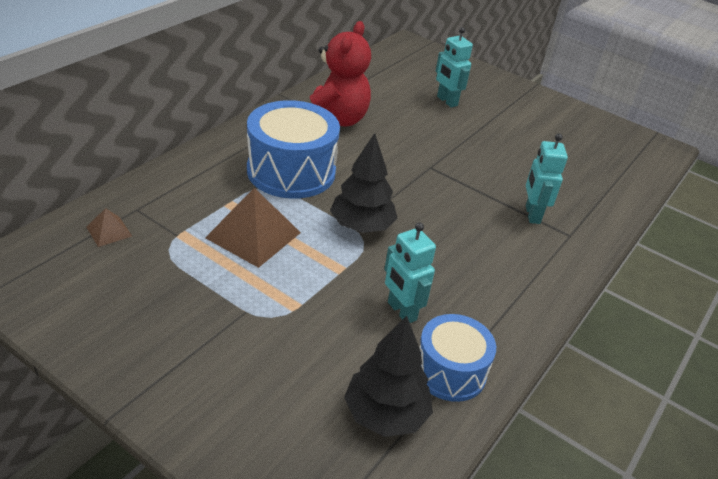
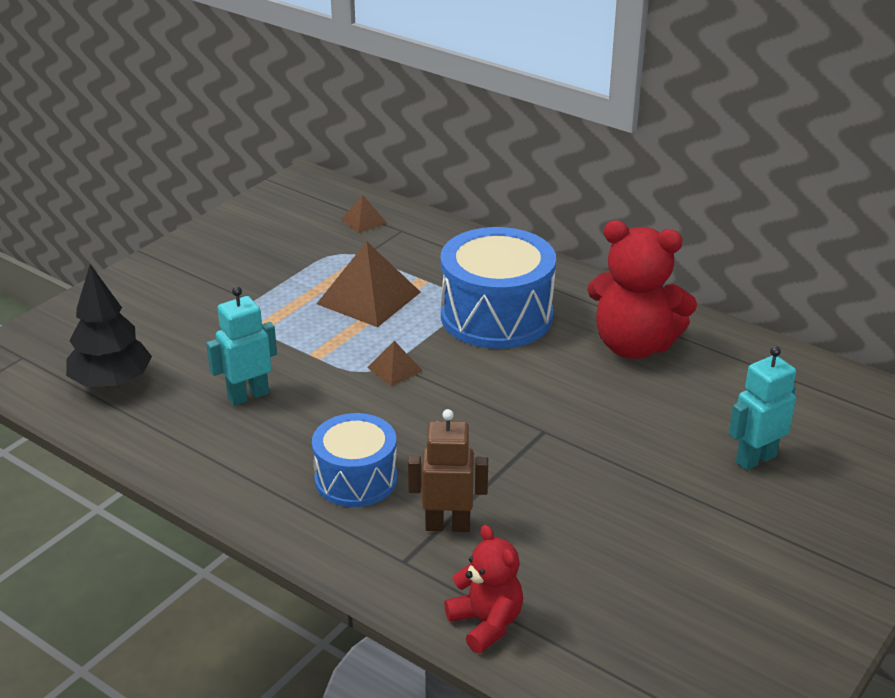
camera: 95 degrees right, 5 degrees down
(361, 226) = (395, 369): black tree -> brown pyramid
(450, 371) = (157, 425): blue drum -> blue drum (356, 479)
(532, 214) = (448, 525): turquoise robot -> brown robot
(608, 207) = (486, 623): none -> red teddy bear

